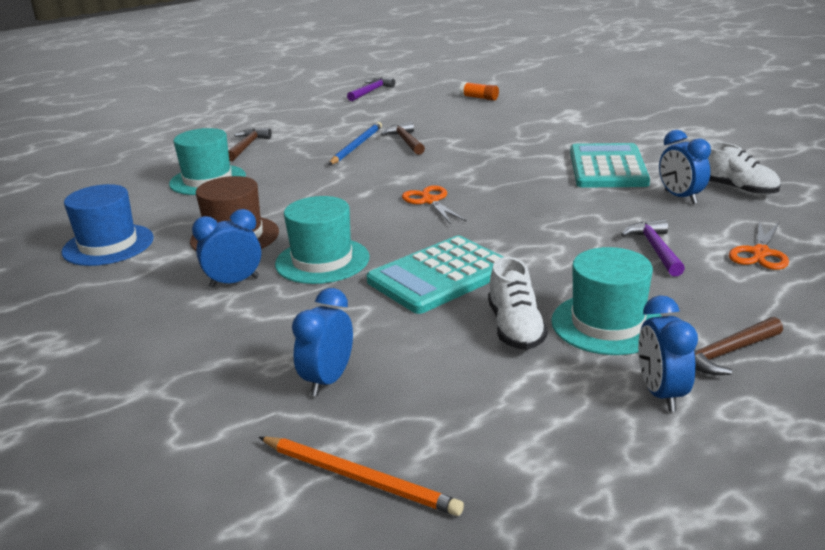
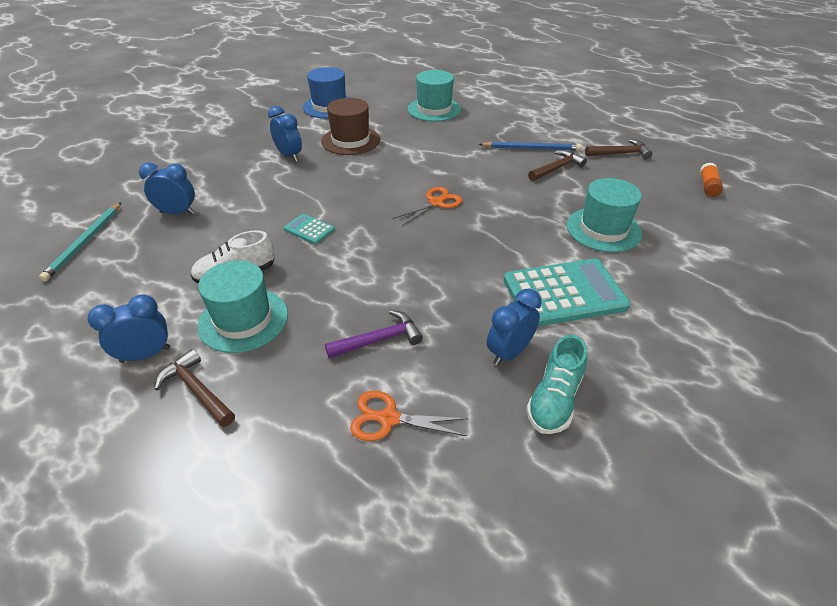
camera: 70 degrees right, 15 degrees up
(247, 146) = (501, 107): brown hammer -> brown hammer (620, 153)
(322, 261) = (323, 178): turquoise hat -> turquoise hat (603, 229)
(359, 478) = (84, 242): orange pencil -> turquoise pencil
(371, 91) = (669, 127): purple hammer -> none
(440, 276) = (309, 229): turquoise calculator -> turquoise calculator, size x0.47
(736, 189) = (554, 400): white shoe -> turquoise shoe

